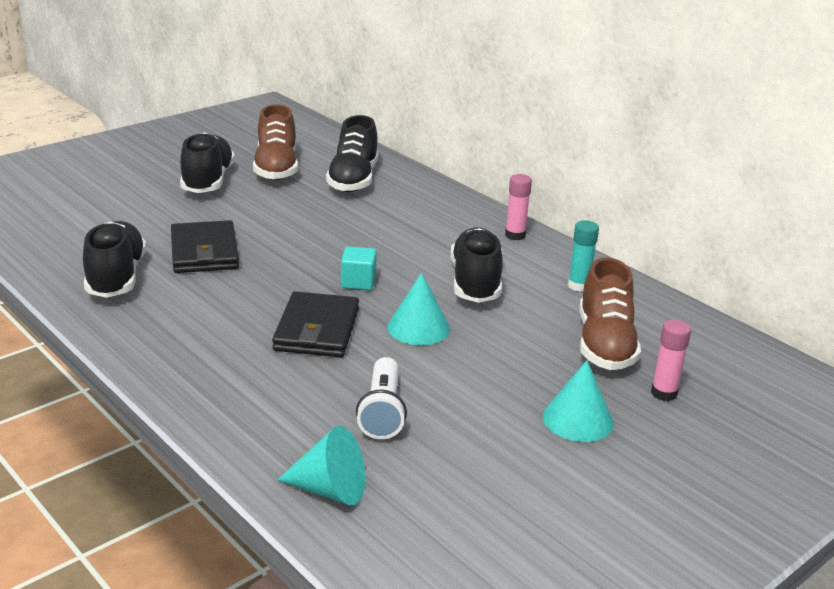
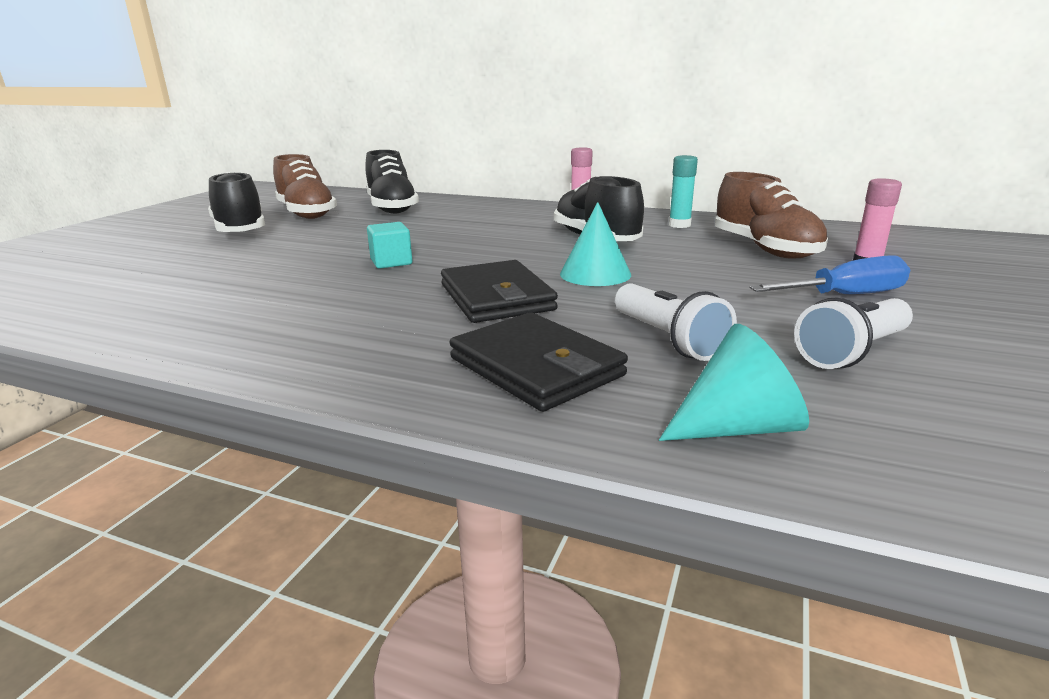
camera: 25 degrees left, 5 degrees down
(116, 277) = (194, 311): black shoe -> none
(204, 252) = (291, 272): black wallet -> black wallet (536, 367)
(358, 282) = (488, 259): turquoise cube -> turquoise cube (391, 262)
(490, 469) = (852, 352): none -> white flashlight
(578, 419) = (844, 296): turquoise cone -> blue screwdriver

